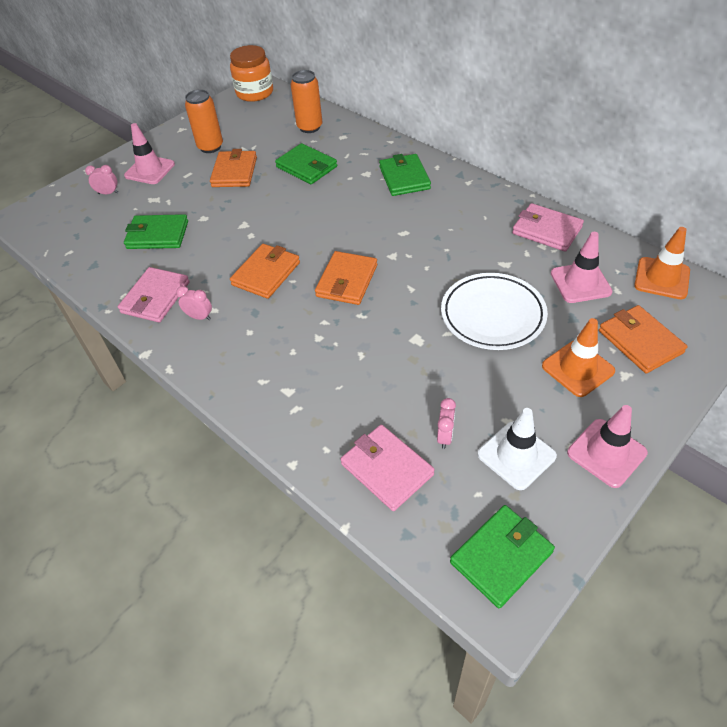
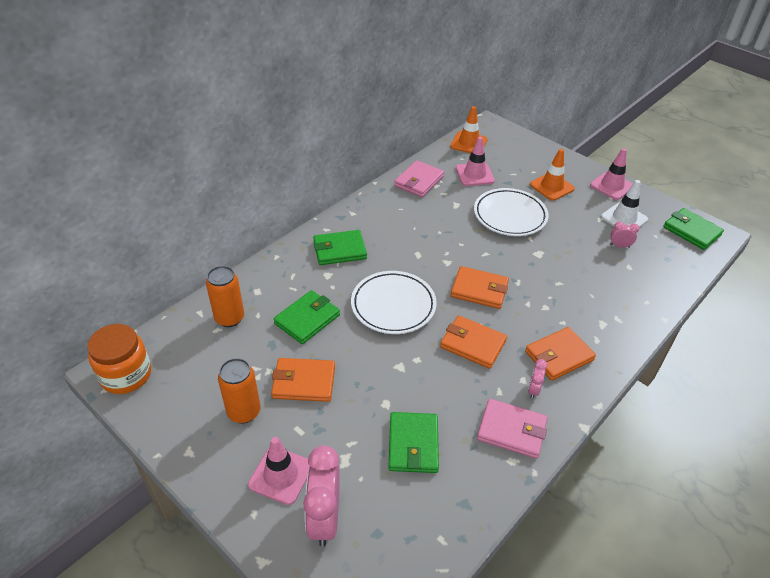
camera: 95 degrees left, 5 degrees down
(108, 193) = (324, 518): pink clock -> pink clock, size x2.10
(323, 217) = (393, 305): none -> white plate
(387, 469) = (652, 273): pink wallet -> none
(640, 342) = (525, 161): orange wallet -> orange wallet (559, 356)

